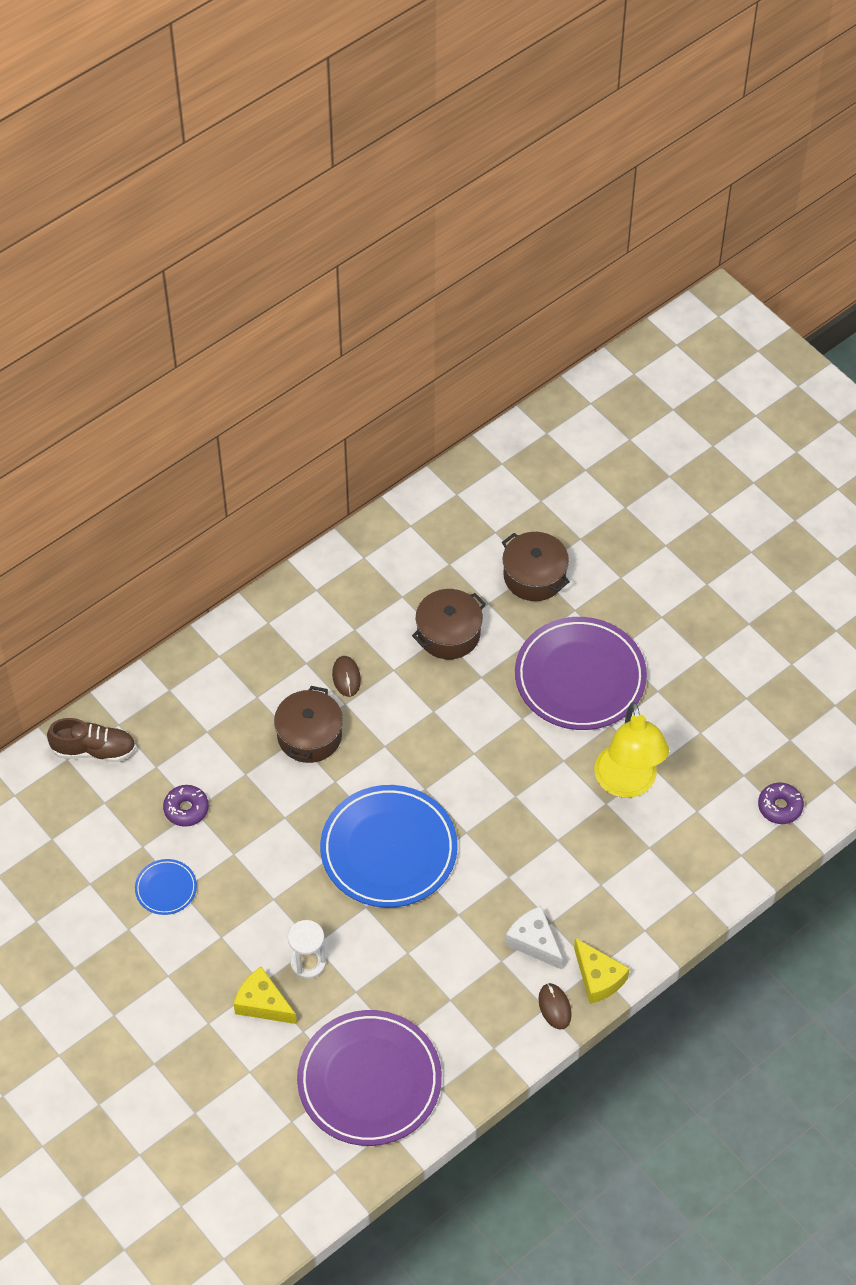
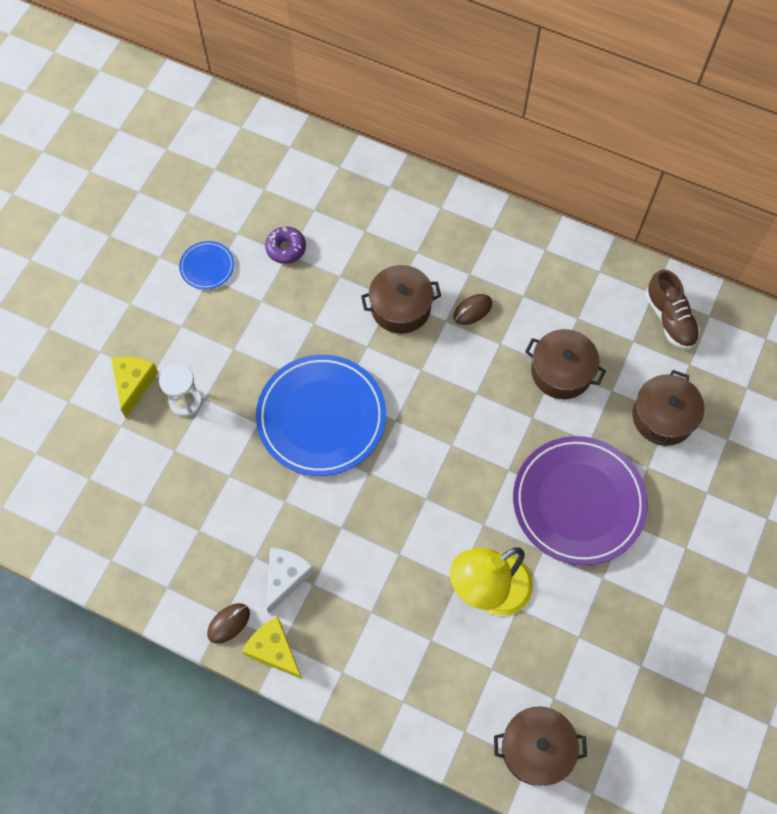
camera: 65 degrees right, 10 degrees up
(94, 750) = (307, 161): brown shoe -> brown shoe (669, 318)
(369, 1081) = (95, 498): purple plate -> none
(598, 978) = (274, 650): yellow cheese -> yellow cheese turned 105 degrees clockwise
(780, 807) = (536, 748): purple donut -> brown pot

